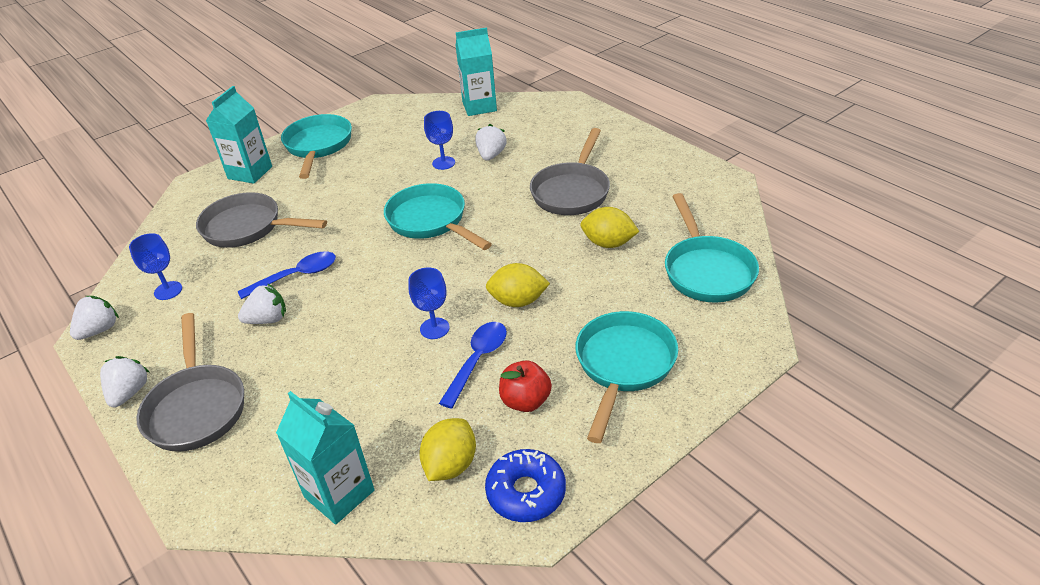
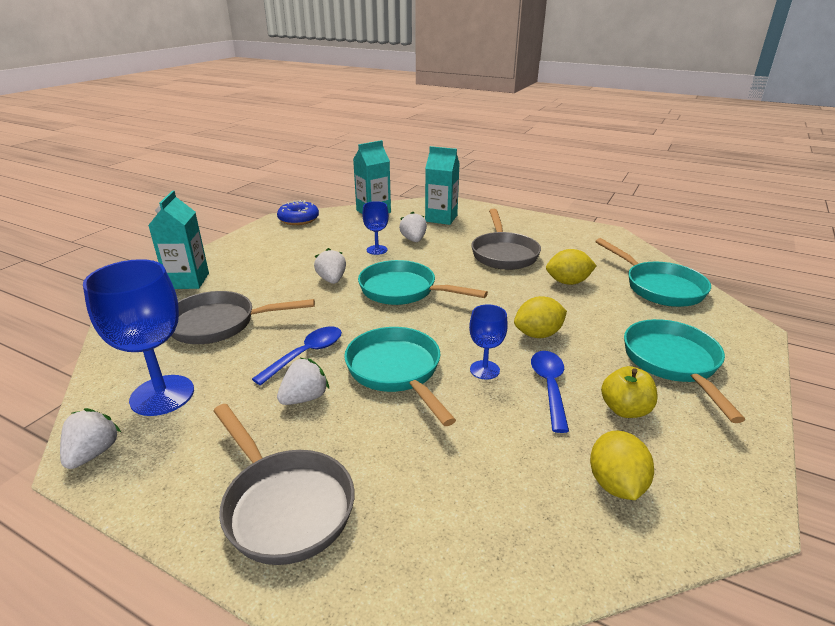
camera: 25 degrees left, 10 degrees down
(129, 393) = (181, 513): white strawberry -> white strawberry (332, 280)
(168, 290) = (162, 395): blue goblet -> blue goblet, size x1.90
(318, 146) = (245, 253): turquoise pan -> turquoise pan (396, 371)
(339, 494) = (531, 549): turquoise carton -> turquoise carton (441, 218)
(525, 401) = (625, 409): red apple -> yellow apple
(526, 492) = (708, 488): blue donut -> blue donut (298, 219)

